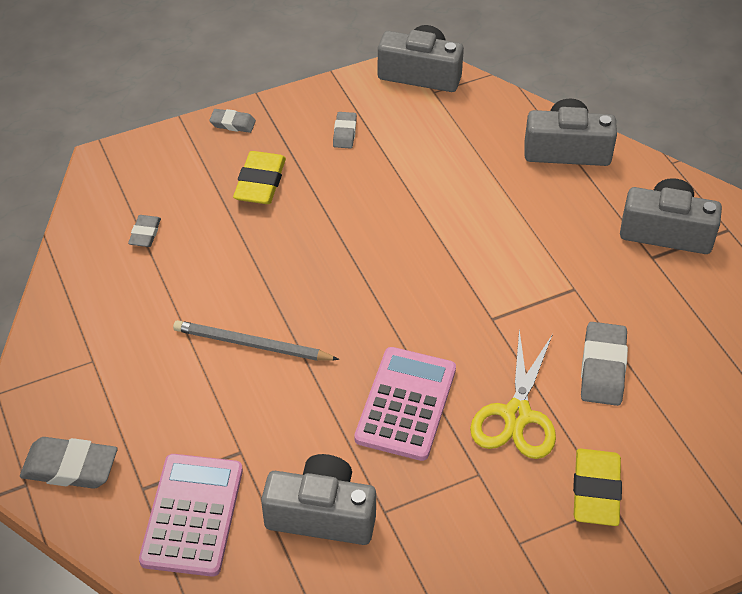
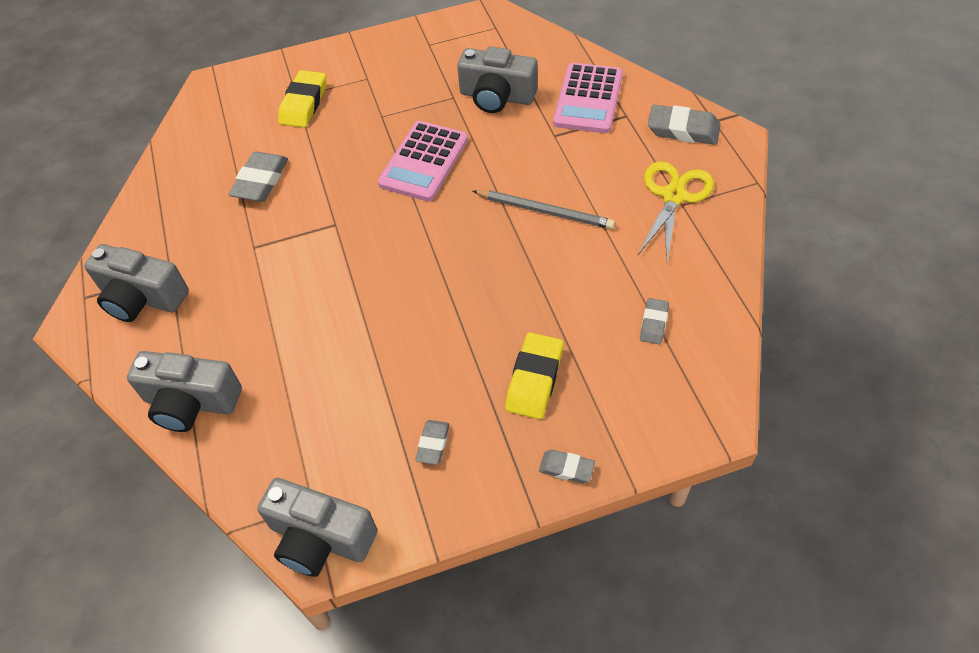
camera: 170 degrees left, 5 degrees up
(517, 415) = (341, 151): yellow scissors -> yellow scissors (673, 196)

